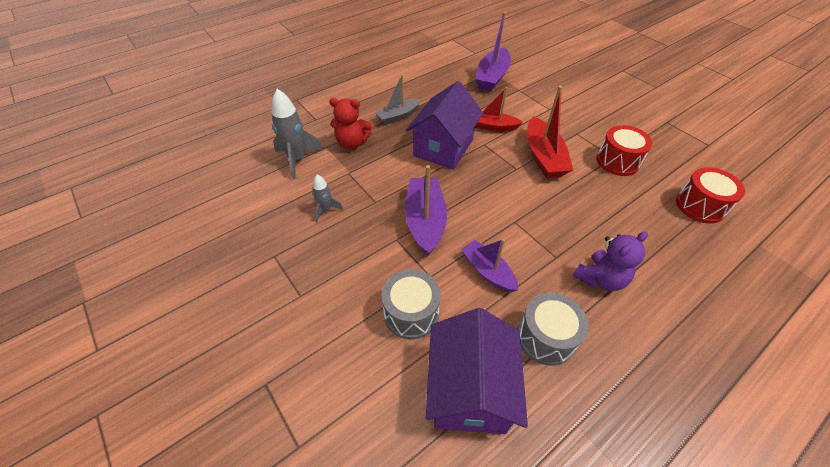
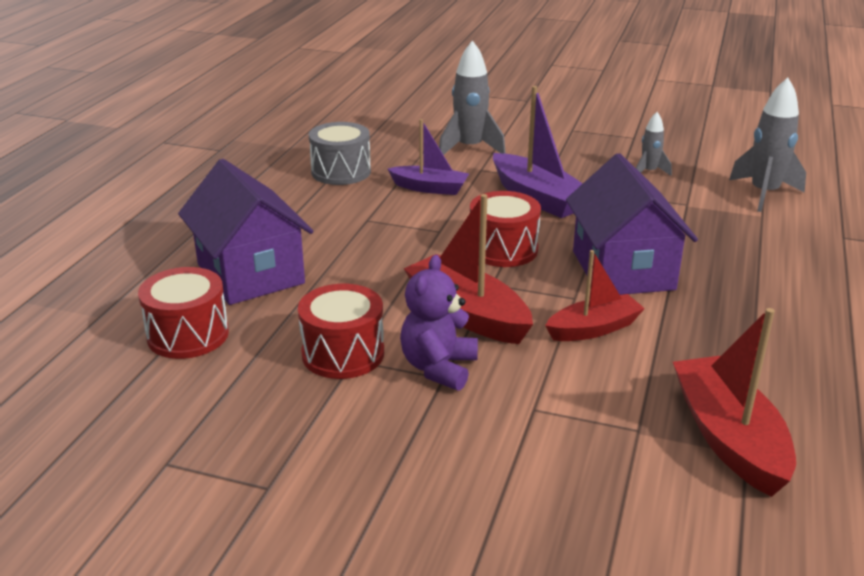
camera: 145 degrees right, 20 degrees down
(352, 143) = (742, 230): red teddy bear -> none
(398, 116) = (752, 285): grey boat -> none
(411, 313) = (470, 149): grey drum -> grey rocket
(469, 389) = (383, 136): purple house -> purple house (250, 274)
(489, 188) = (503, 249): none -> red drum
(492, 77) = (728, 438): purple boat -> red boat
(600, 278) = (308, 219): purple teddy bear -> purple teddy bear (439, 368)

